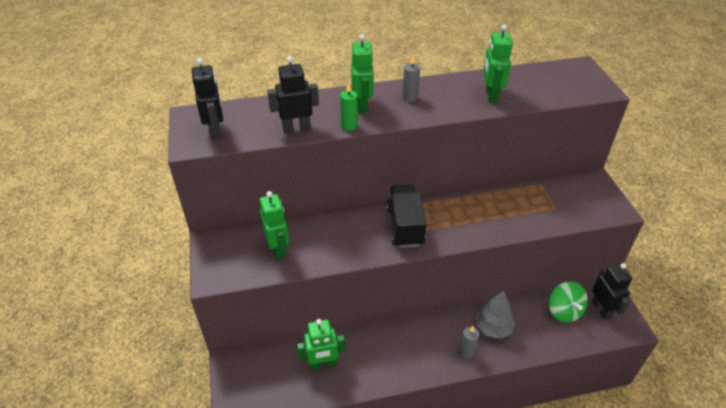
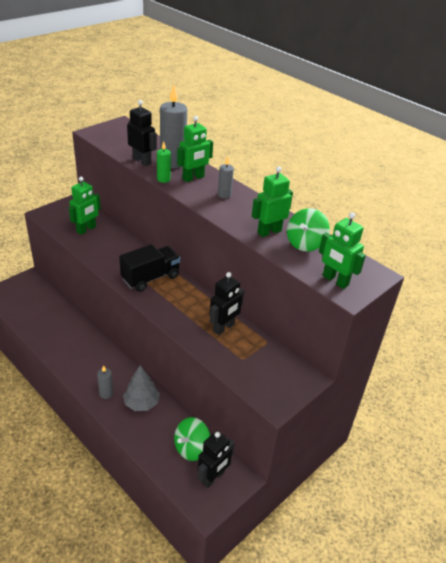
camera: 55 degrees right, 5 degrees down
(215, 130) = (114, 135): black robot -> black robot (224, 328)
(318, 108) = (173, 162): none -> grey candle
(322, 364) = (52, 319): green robot -> green robot (335, 280)
(520, 83) = (305, 243): none -> green spinning top

